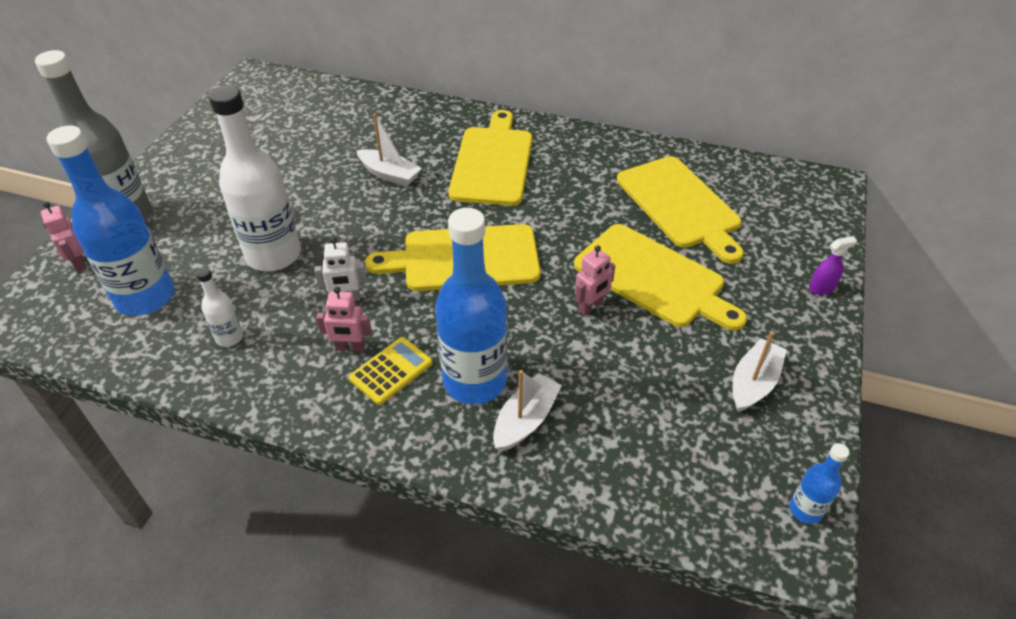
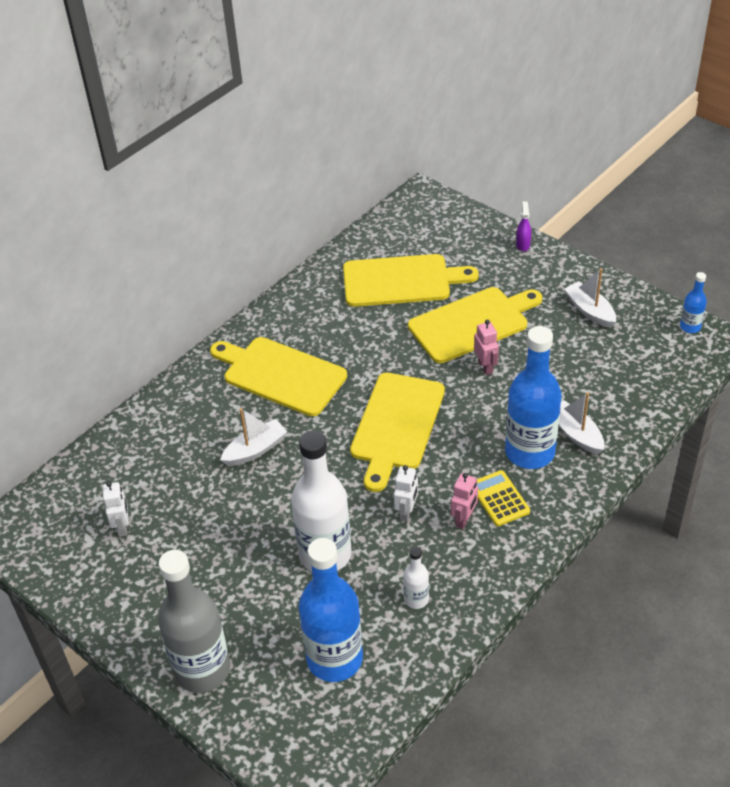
camera: 65 degrees left, 0 degrees up
(79, 263) = (255, 714): pink robot -> none
(274, 129) = (122, 527): none -> white robot

